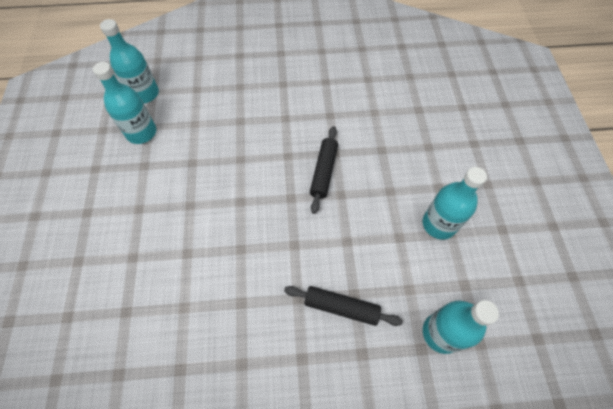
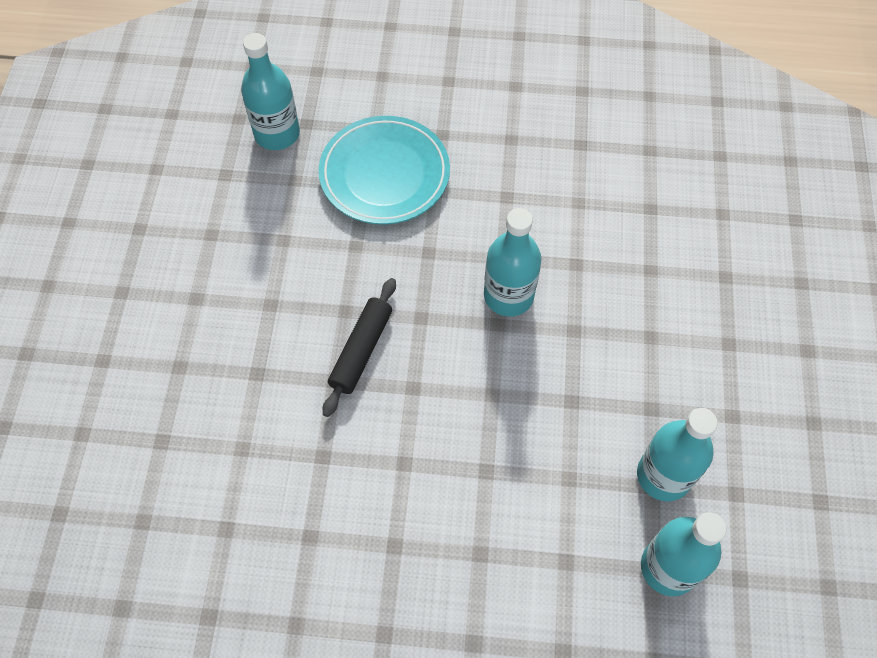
camera: 170 degrees left, 0 degrees up
(341, 307) = (384, 174): black rolling pin -> turquoise plate
(439, 224) = (221, 248): turquoise bottle -> turquoise bottle (508, 296)

